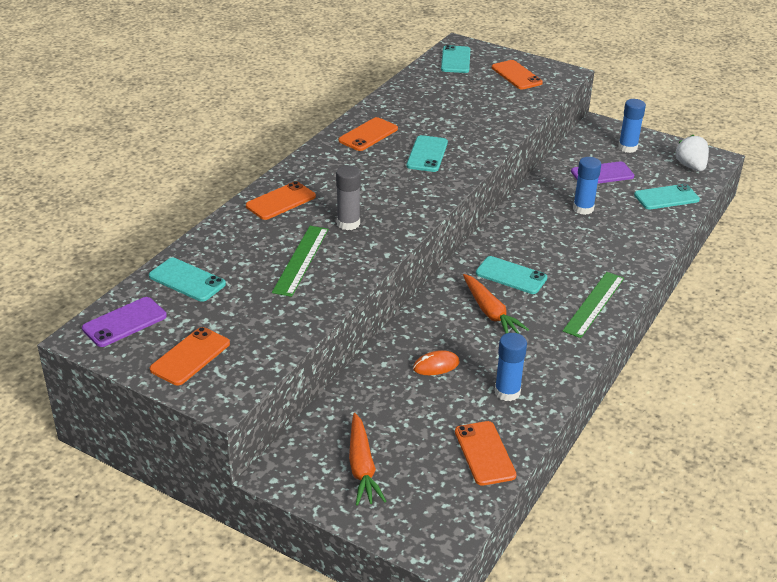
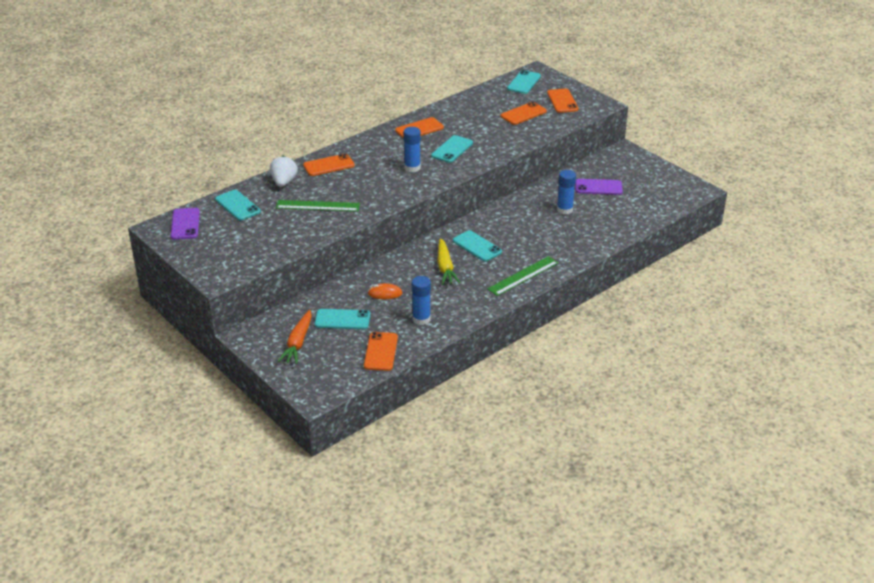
camera: 20 degrees right, 0 degrees up
(124, 322) = (185, 224): purple phone -> purple phone turned 75 degrees counterclockwise
(190, 356) = (213, 251): orange phone -> orange phone (523, 114)
(301, 260) = (318, 206): green ruler -> green ruler turned 60 degrees clockwise
(348, 223) = (364, 188): grey glue stick -> none
(490, 312) = (445, 267): orange carrot -> yellow carrot
(627, 148) = (634, 171): blue glue stick -> blue glue stick (412, 168)
(666, 197) = (636, 212): turquoise phone -> turquoise phone (342, 319)
(690, 166) = (674, 193): white strawberry -> white strawberry (284, 182)

